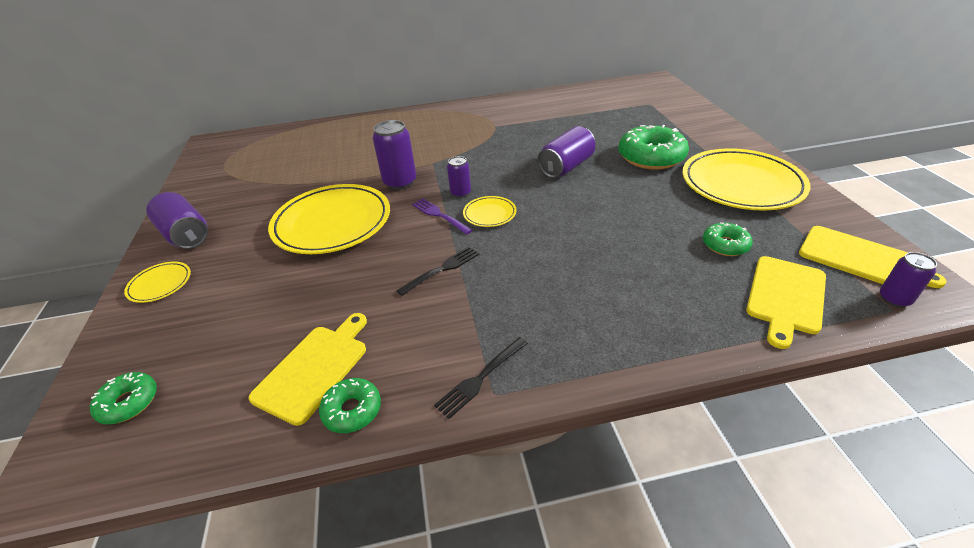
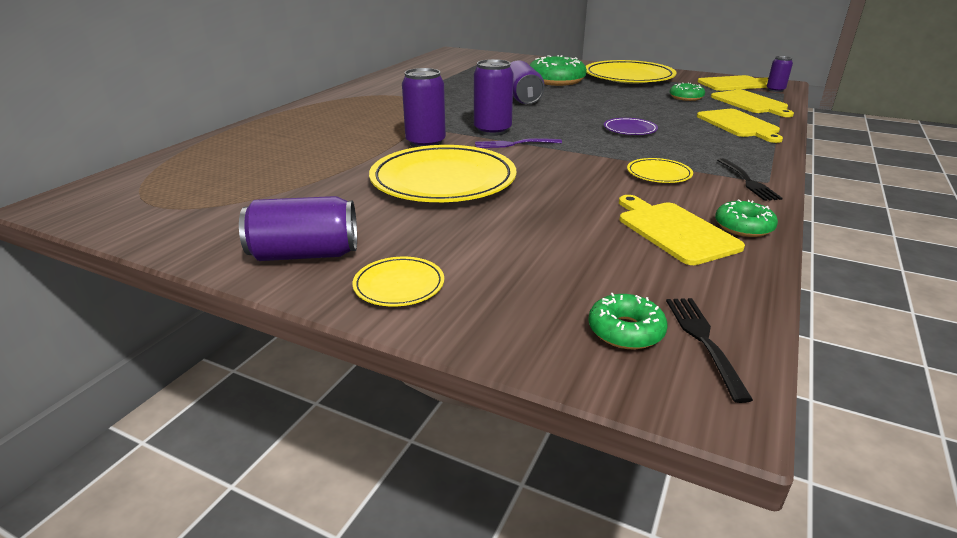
camera: 55 degrees left, 10 degrees down
(442, 269) = (597, 161): black fork -> black fork (704, 341)
(460, 193) = (492, 130): purple can -> purple can, size x1.70
(489, 214) = (544, 131): yellow plate -> yellow plate (659, 174)
(553, 252) = (630, 129): none -> purple plate
(673, 315) = (739, 125): none -> yellow cutting board

